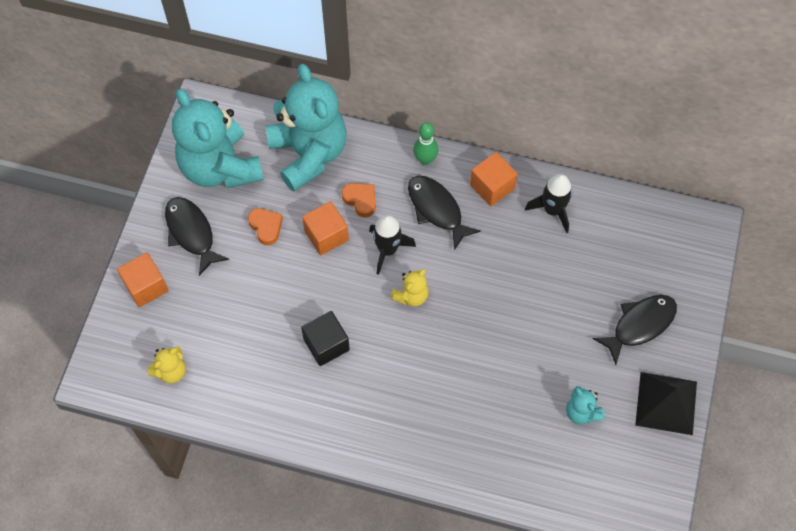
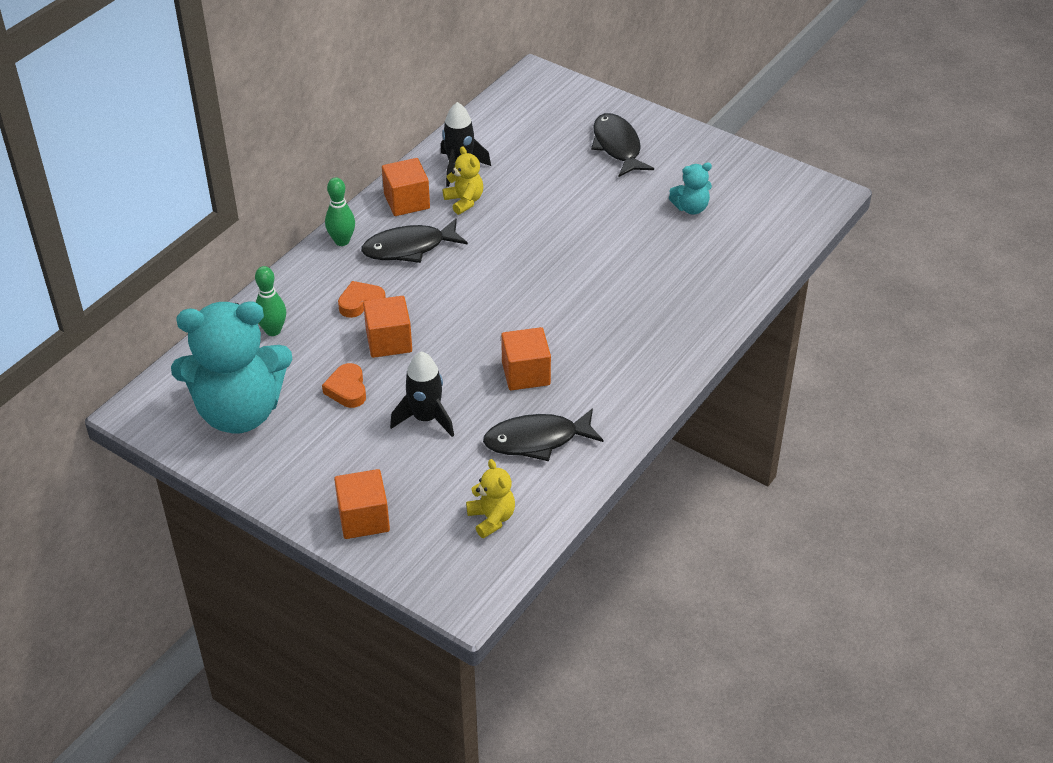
camera: 70 degrees left, 20 degrees down
(191, 233) = (314, 459): black fish -> black fish (537, 440)
(266, 227) = (347, 389): orange heart -> orange heart turned 90 degrees counterclockwise
(309, 154) = (273, 330): turquoise teddy bear -> green bowling pin
(326, 344) = (526, 373): black cube -> orange cube
(387, 250) = (435, 297): black rocket -> black rocket (425, 418)
(411, 296) = (501, 293): yellow teddy bear -> yellow teddy bear (464, 201)
(666, 403) = (705, 153): black pyramid -> none

